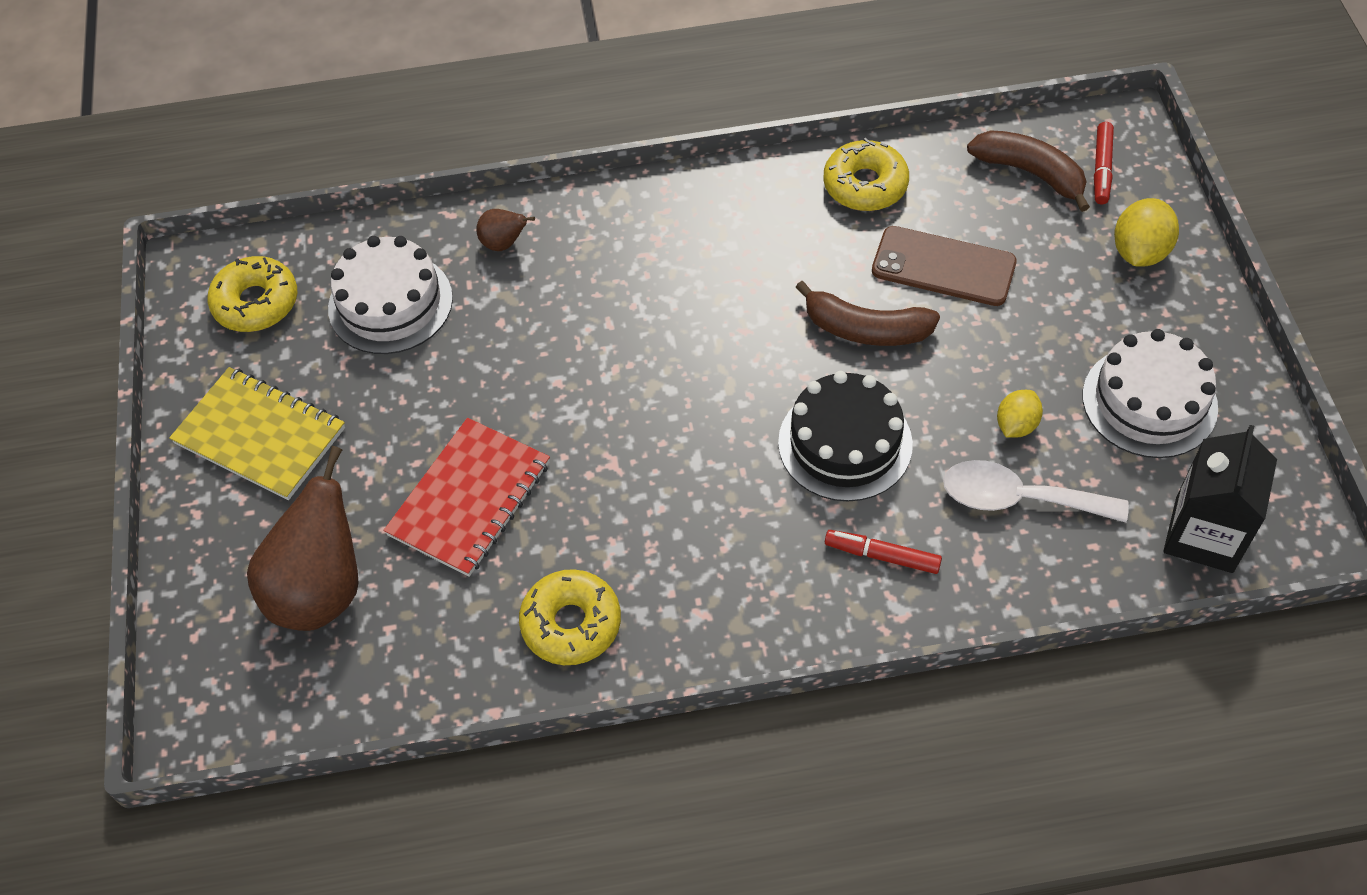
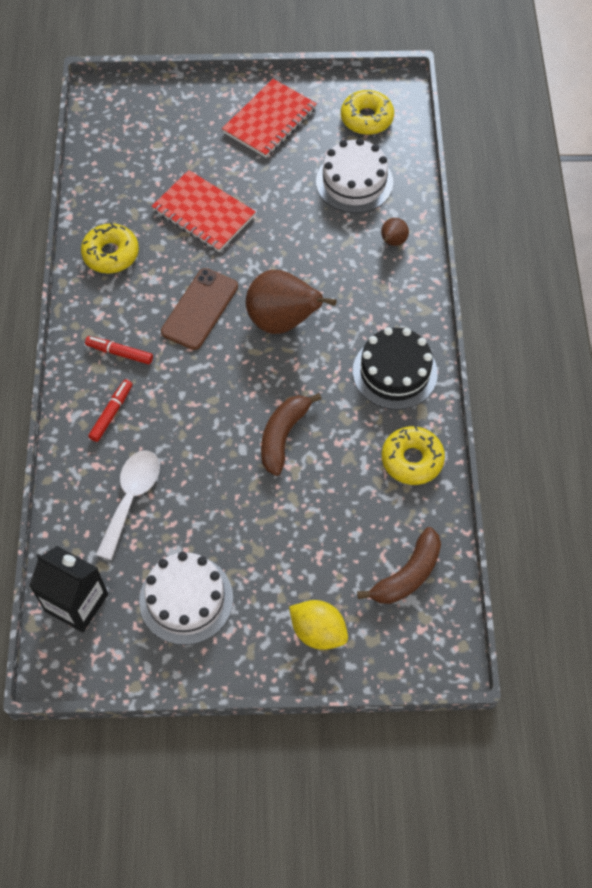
camera: 95 degrees right, 5 degrees up
(260, 435) = (269, 120): yellow notebook -> red notebook
(321, 590) = (163, 146): brown pear -> brown pear (282, 321)
(845, 443) = (196, 408): black cake -> black cake (395, 372)
(943, 267) = (328, 495): brown phone -> brown phone (200, 309)
(1016, 425) = (186, 510): yellow lemon -> none
(1102, 168) = (405, 628): red marker -> red marker (120, 353)

